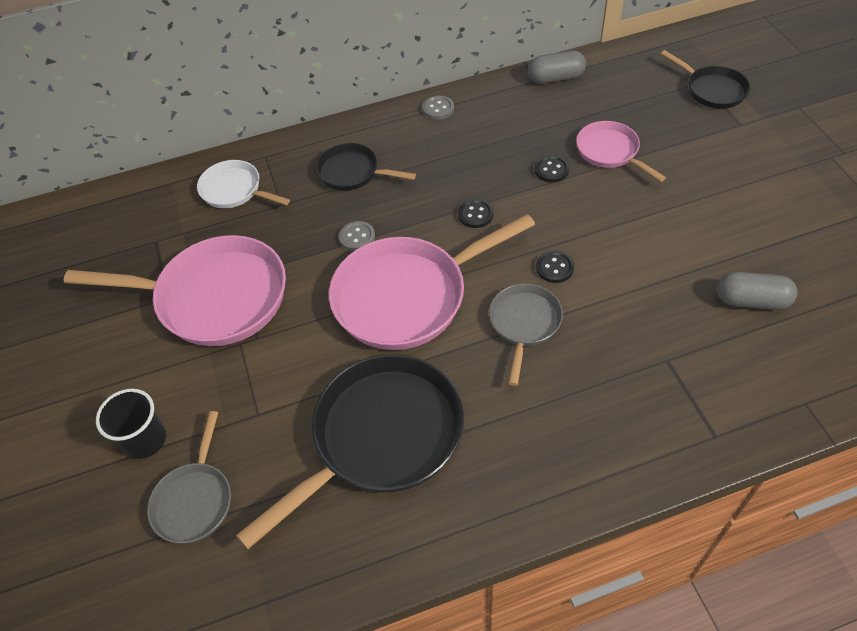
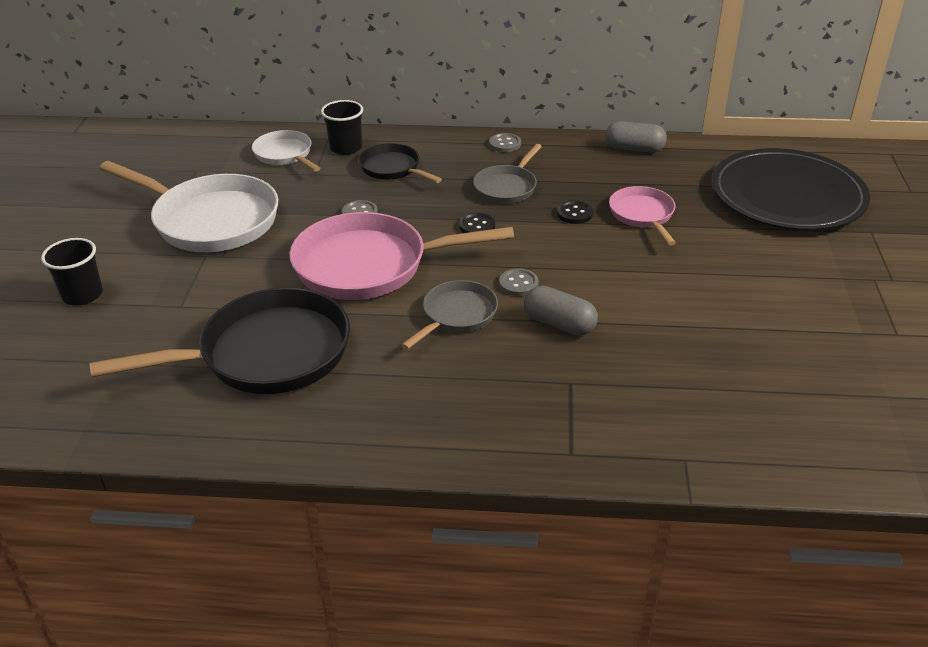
camera: 20 degrees right, 15 degrees down
(195, 500) = (87, 345): grey pan -> grey pan (507, 187)
(214, 298) = (210, 220): pink pan -> white pan
(290, 162) = (346, 148): none -> black cup
(554, 268) = (518, 284): black button -> grey button
(712, 90) = (787, 196): black pan -> black plate
(752, 301) = (694, 364): grey capsule -> grey capsule (559, 324)

